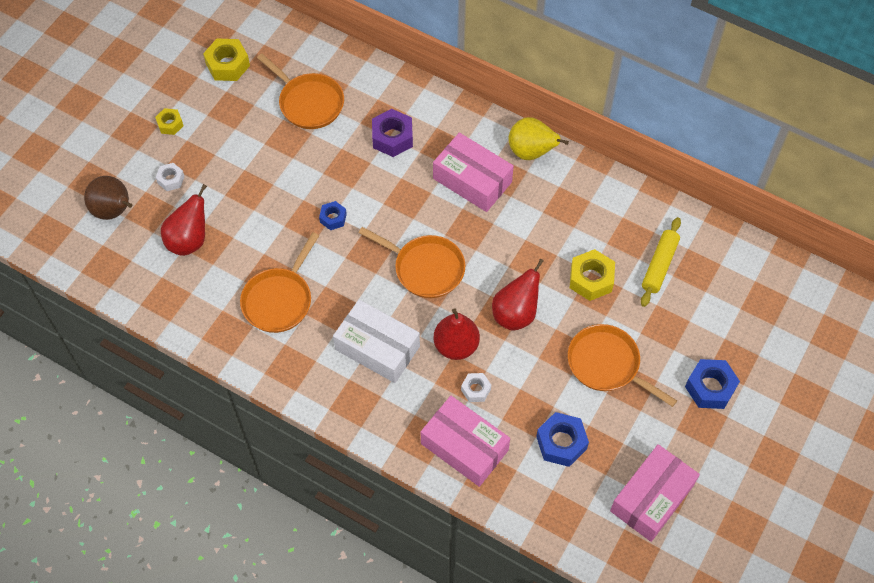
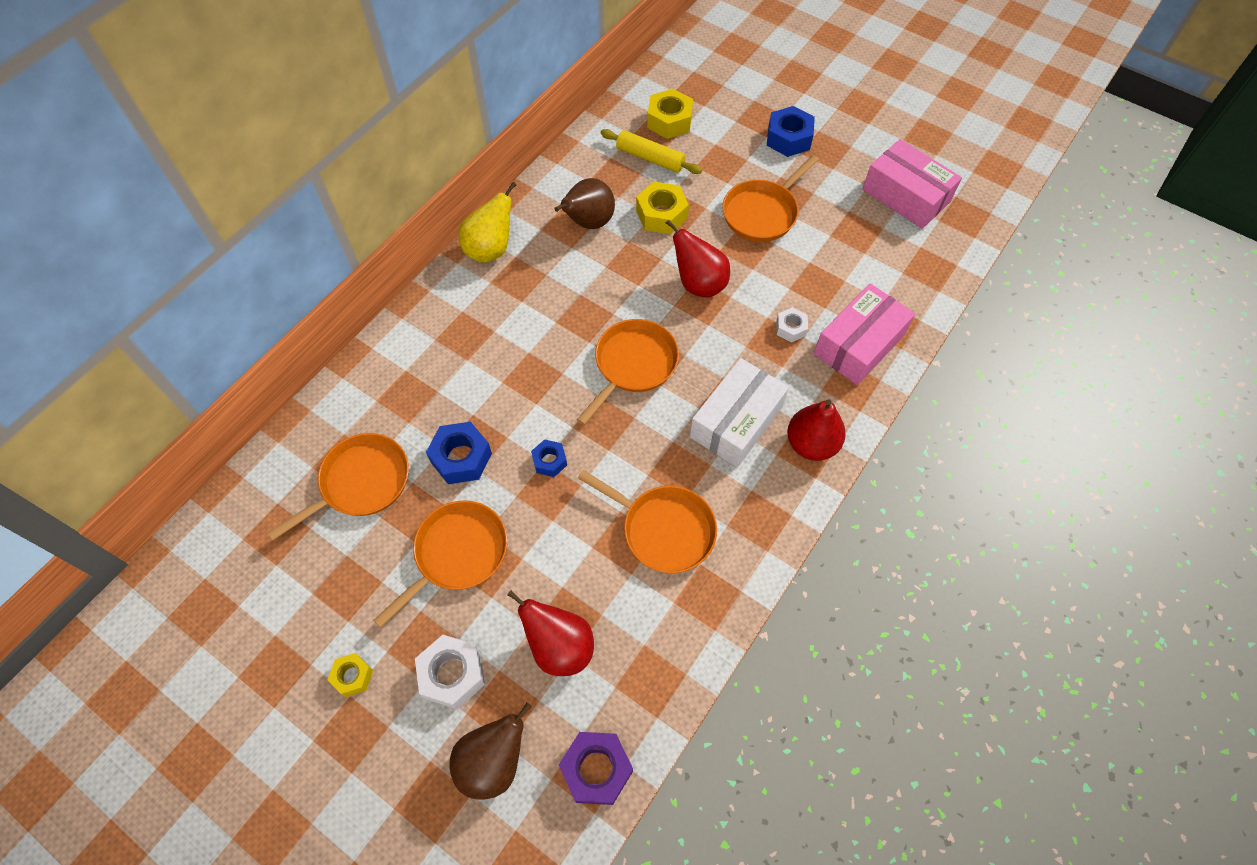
camera: 85 degrees left, 0 degrees up
(171, 179) = (452, 674): white nut -> white nut, size x1.69
(227, 65) = (265, 590): yellow nut -> yellow nut (669, 121)
(256, 169) = (457, 554): none -> orange pan
(392, 137) = (440, 387): purple nut -> purple nut (596, 769)
(456, 345) = (736, 342): red pear -> red pear (811, 444)
(472, 180) = (518, 309): pink box -> none
(561, 443) = (851, 259): blue nut -> blue nut (461, 458)
(572, 222) = (588, 223): none -> brown pear

